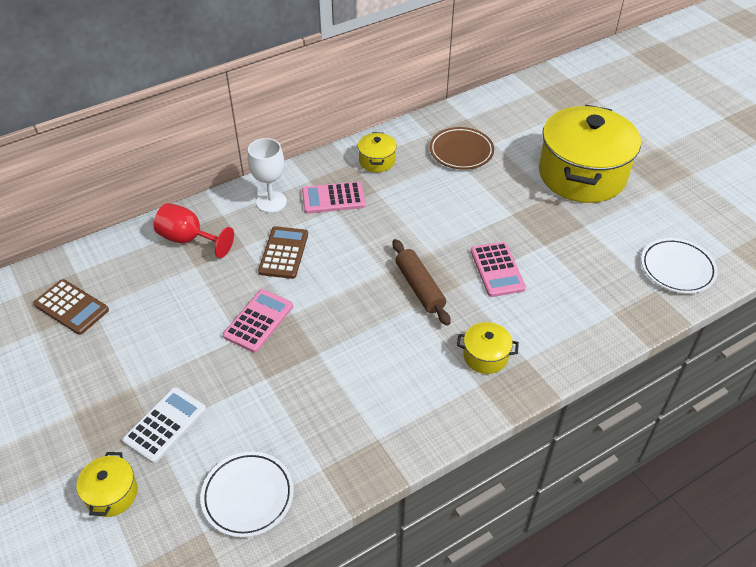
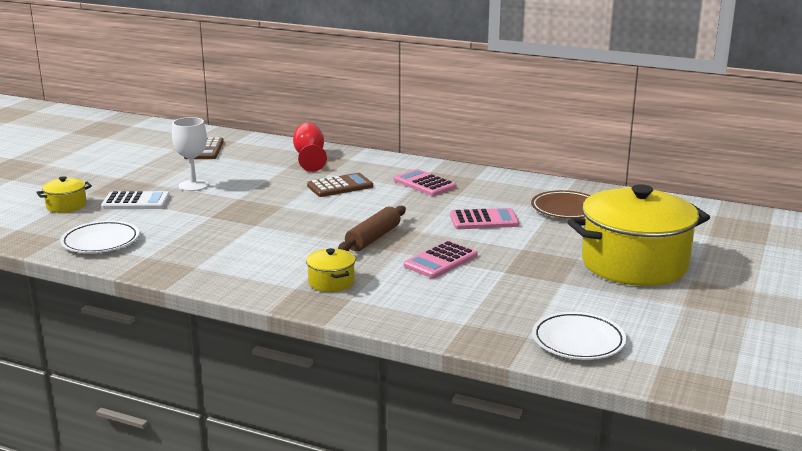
camera: 55 degrees right, 25 degrees down
(258, 321) = (261, 199): pink calculator -> pink calculator (484, 220)
(271, 202) = (386, 167): white goblet -> white goblet (193, 185)
(377, 161) = (494, 185): yellow pot -> none

